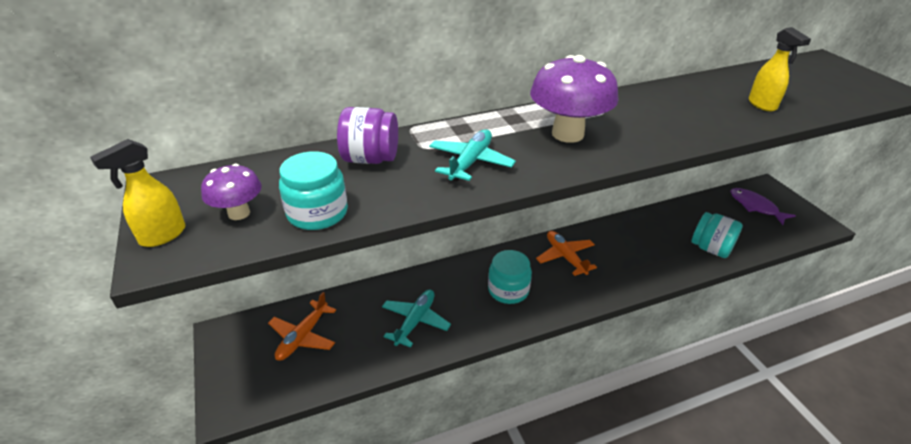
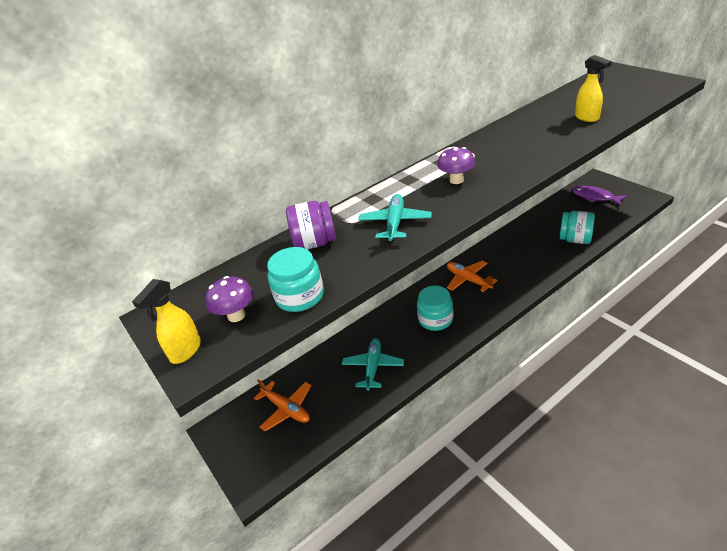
camera: 10 degrees left, 0 degrees up
(303, 337) = (287, 409): orange plane -> orange plane turned 60 degrees counterclockwise
(567, 134) = (456, 180): purple mushroom -> purple mushroom, size x0.55

